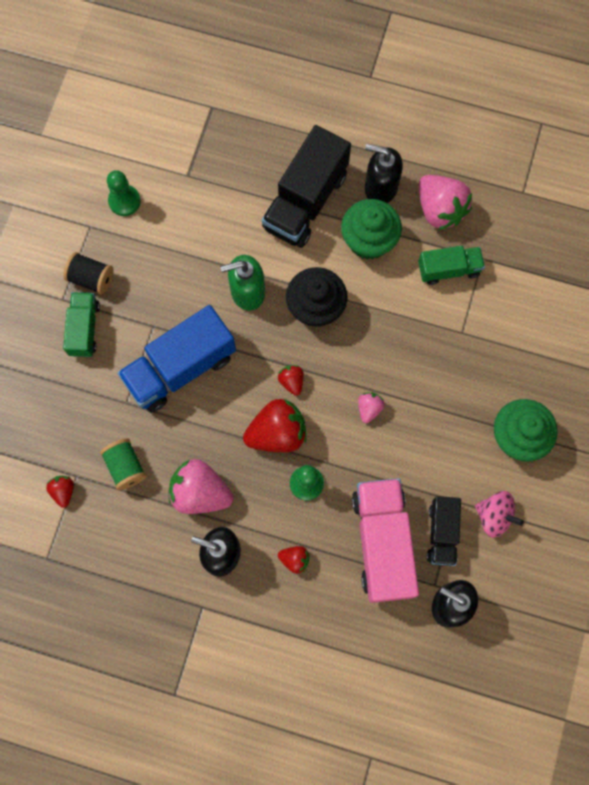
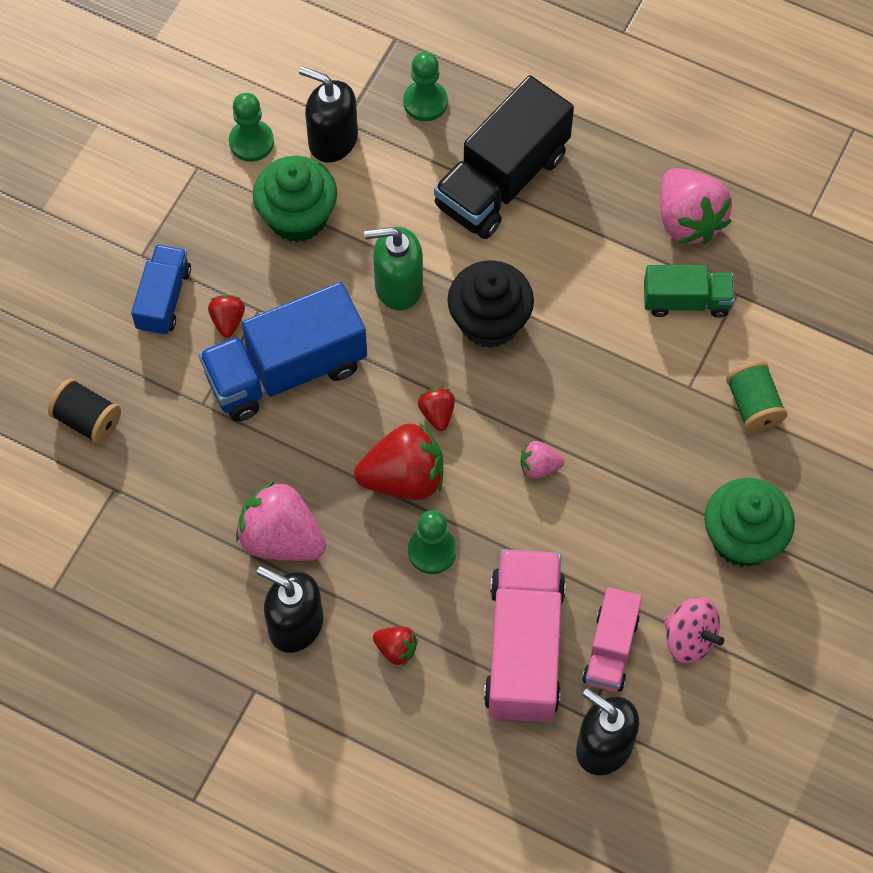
camera: 10 degrees right, 10 degrees down
(63, 491) = (93, 506): red strawberry -> red strawberry (228, 321)
(84, 329) = (163, 299): green truck -> blue truck
(91, 278) = (186, 235): black spool -> black spool (88, 420)
(125, 466) = (184, 487): green spool -> green spool (753, 405)
(241, 151) = (425, 102): none -> green pawn
(369, 240) = (580, 245): green cupcake -> green cupcake (297, 217)
(369, 408) = (539, 466): pink strawberry -> pink strawberry turned 120 degrees counterclockwise
(380, 187) = (610, 178): black soap dispenser -> black soap dispenser (332, 140)
(442, 533) = (610, 649): black truck -> pink truck

